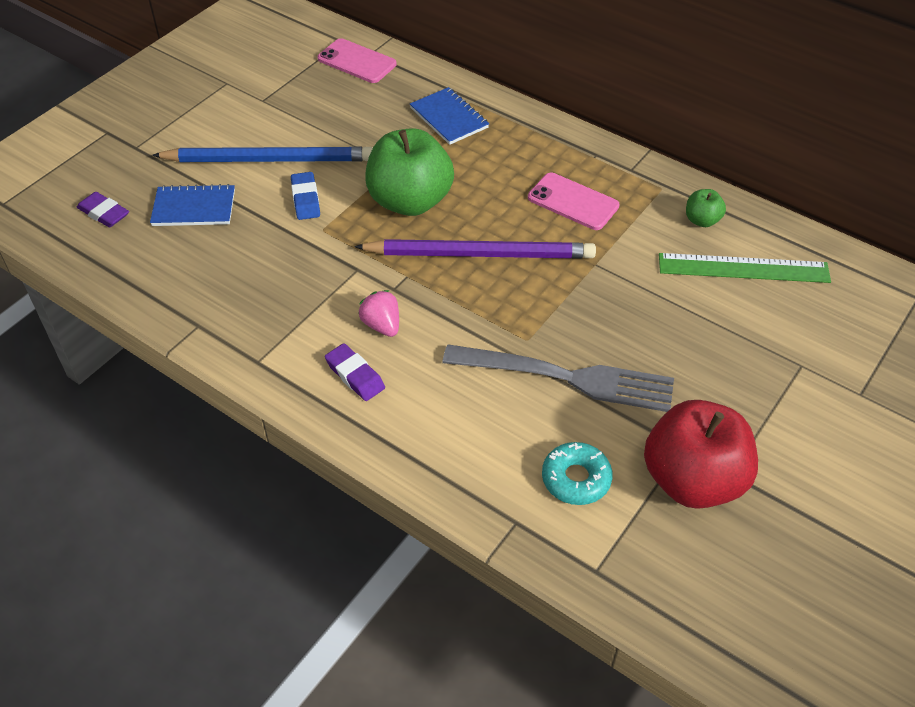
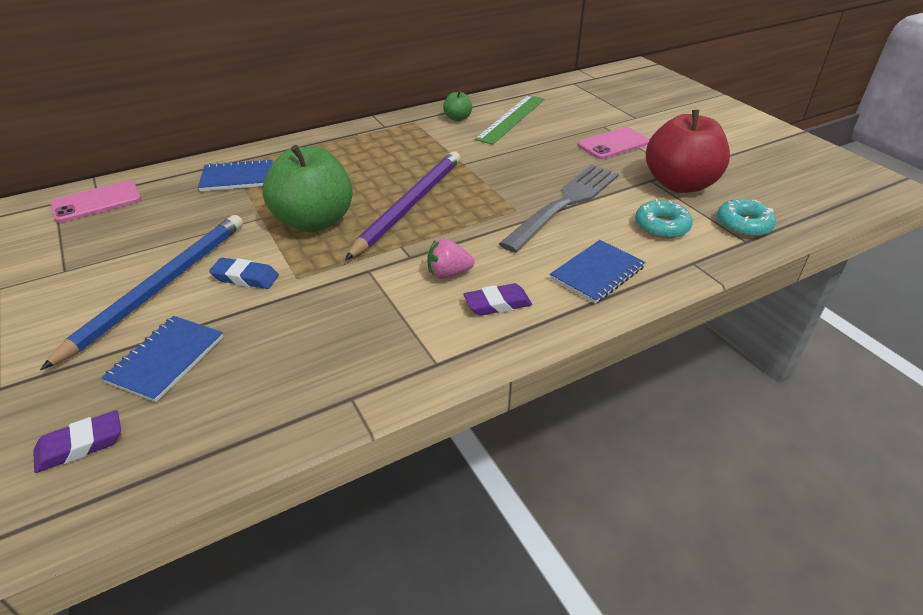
camera: 65 degrees left, 10 degrees down
(446, 440) = (597, 273): none -> blue notebook
(573, 202) = (393, 154): pink phone -> pink phone (613, 144)
(633, 563) = (743, 225): none -> turquoise donut

